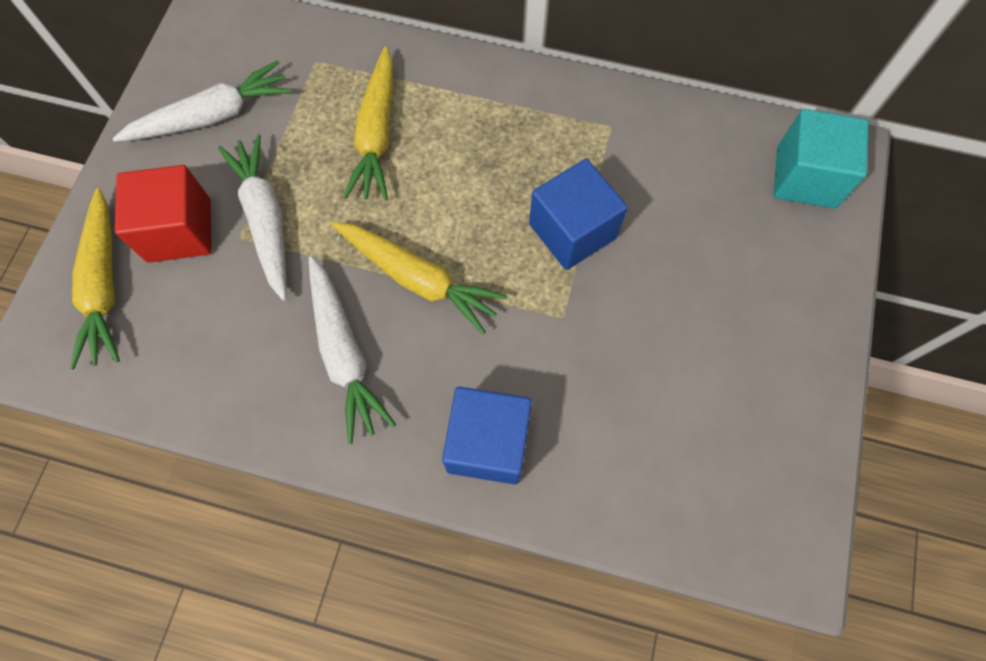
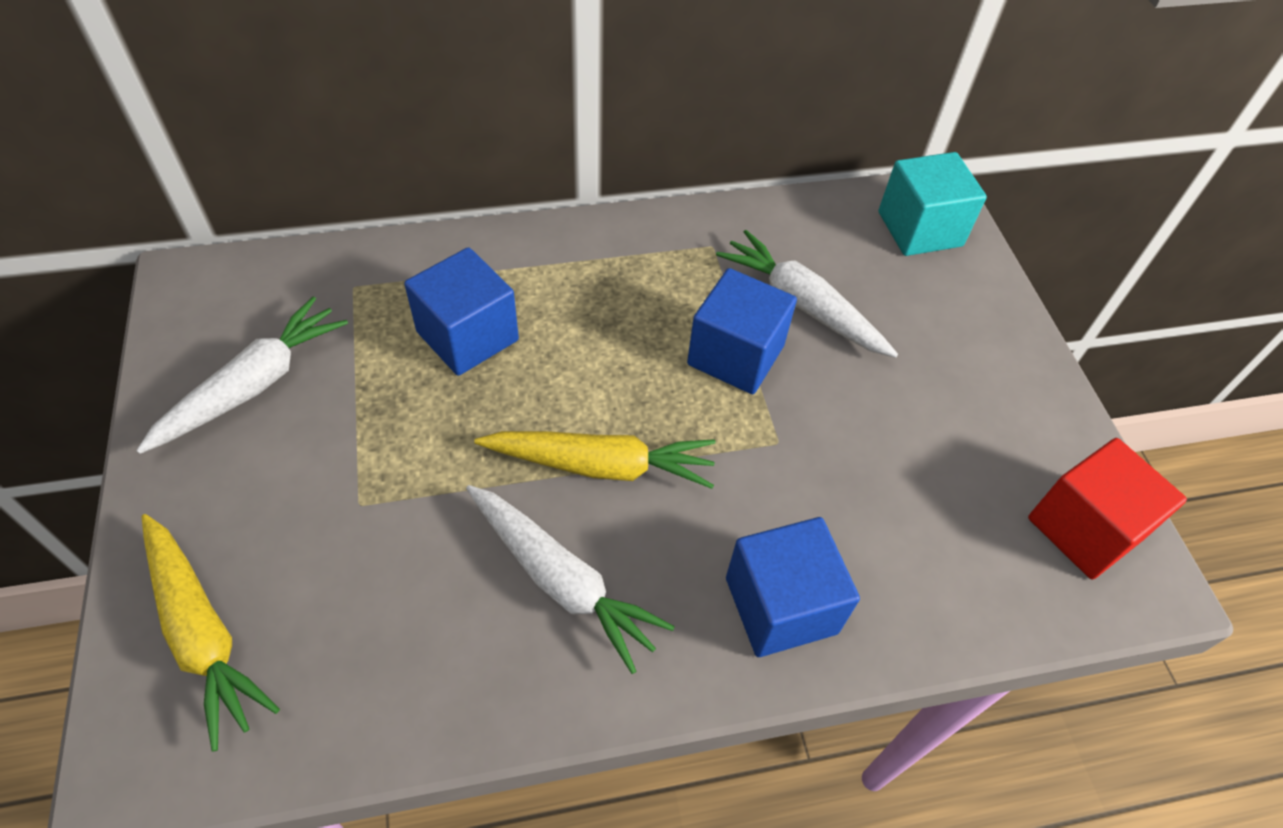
camera: 30 degrees left, 15 degrees down
(179, 230) = (275, 527): red cube -> red cube (1084, 528)
(265, 220) = (382, 472): white carrot -> white carrot (802, 305)
(377, 134) = (467, 336): yellow carrot -> blue cube

